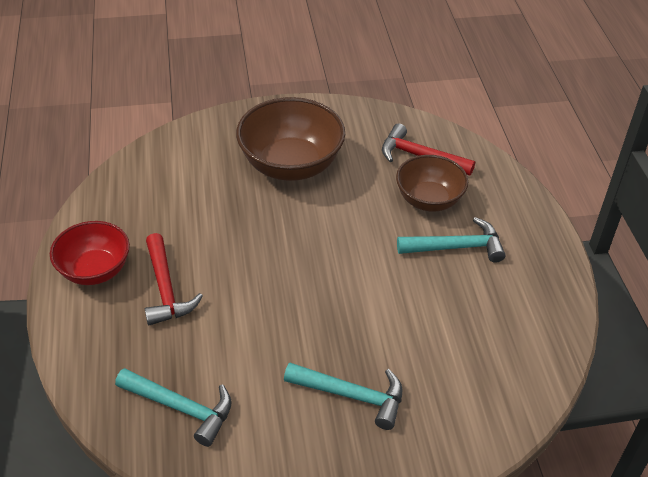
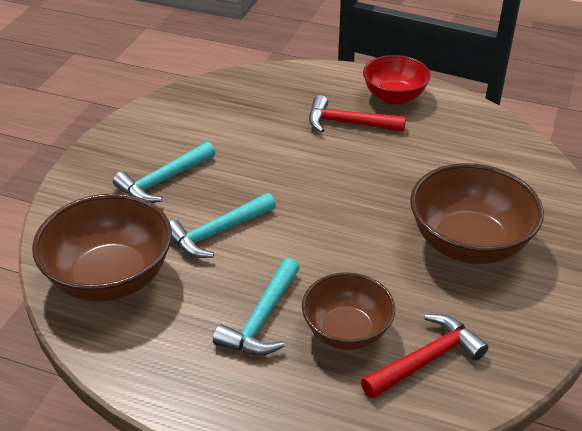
camera: 120 degrees right, 5 degrees down
(181, 408) = (230, 103): turquoise hammer -> turquoise hammer (218, 232)
(497, 362) = (110, 278): none -> brown bowl

